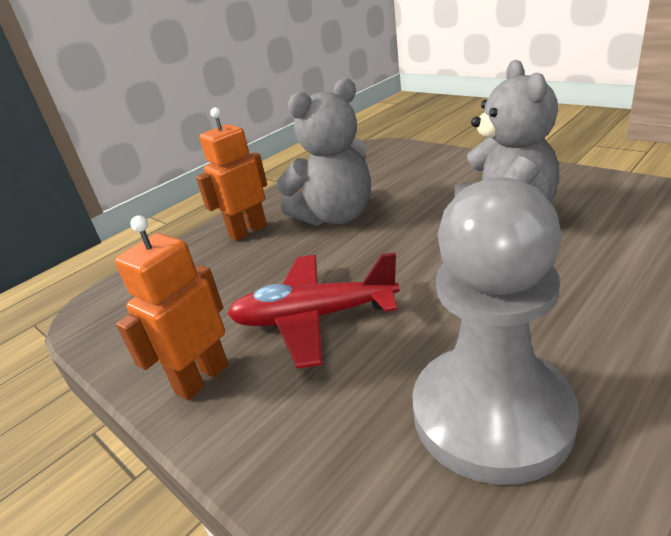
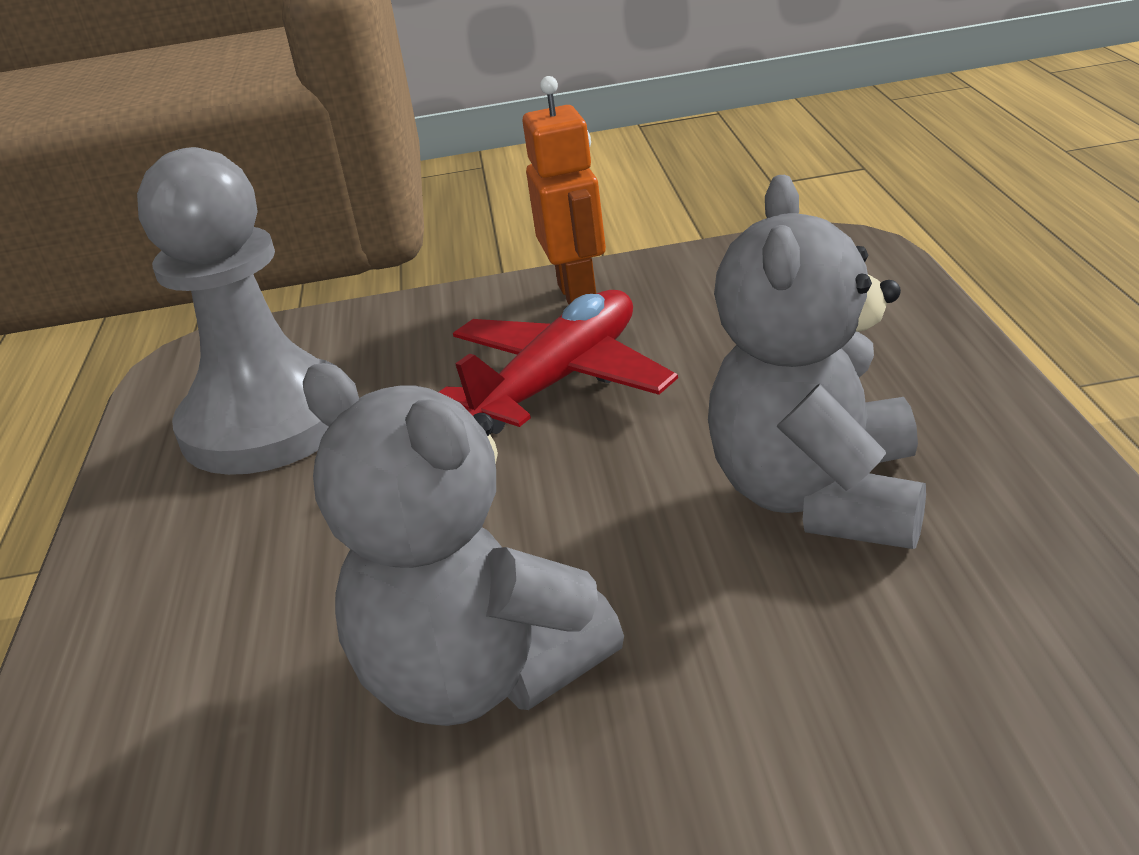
camera: 130 degrees right, 0 degrees up
(248, 231) = (906, 391): orange robot -> none

